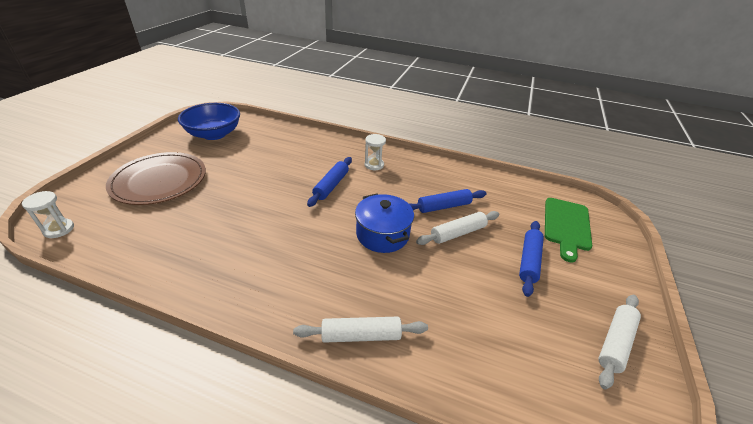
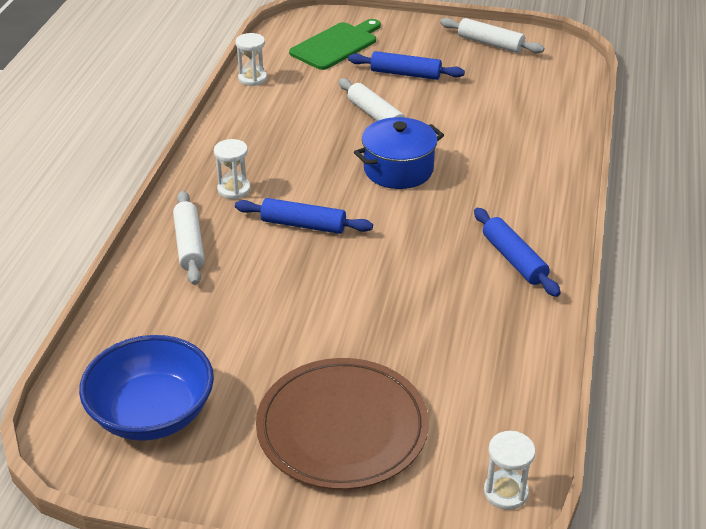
camera: 95 degrees left, 0 degrees up
(361, 335) = (549, 172): white rolling pin -> white rolling pin (189, 245)
(444, 206) = (325, 125): blue rolling pin -> blue rolling pin (514, 259)
(503, 181) = (252, 78): none -> white hourglass
(566, 225) = (336, 45): green cutting board -> green cutting board turned 60 degrees counterclockwise

